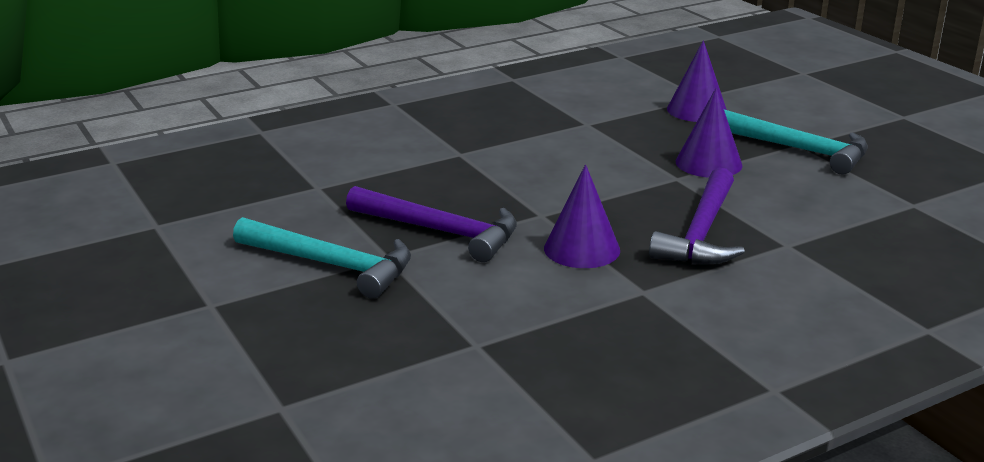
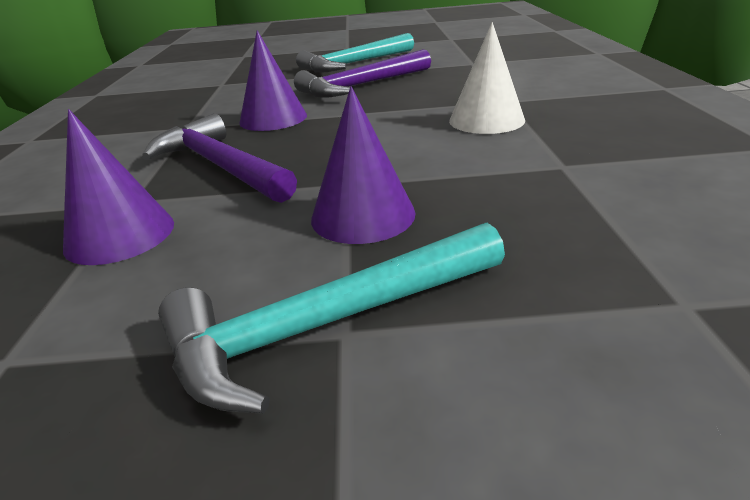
camera: 120 degrees right, 5 degrees up
(517, 154) = (486, 120): none -> white cone
(697, 110) = (596, 272): purple cone -> purple cone (120, 235)

